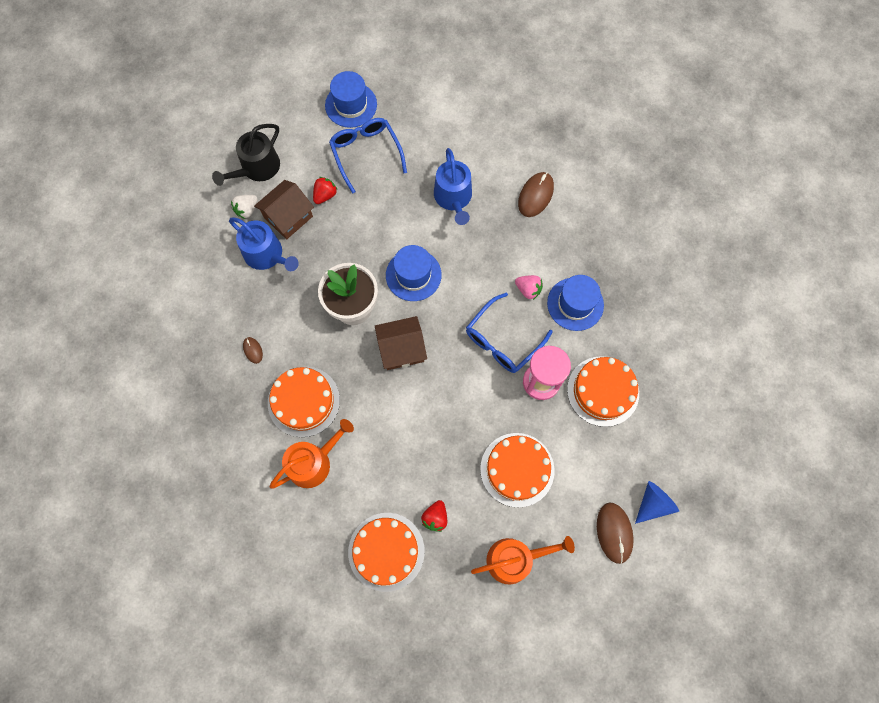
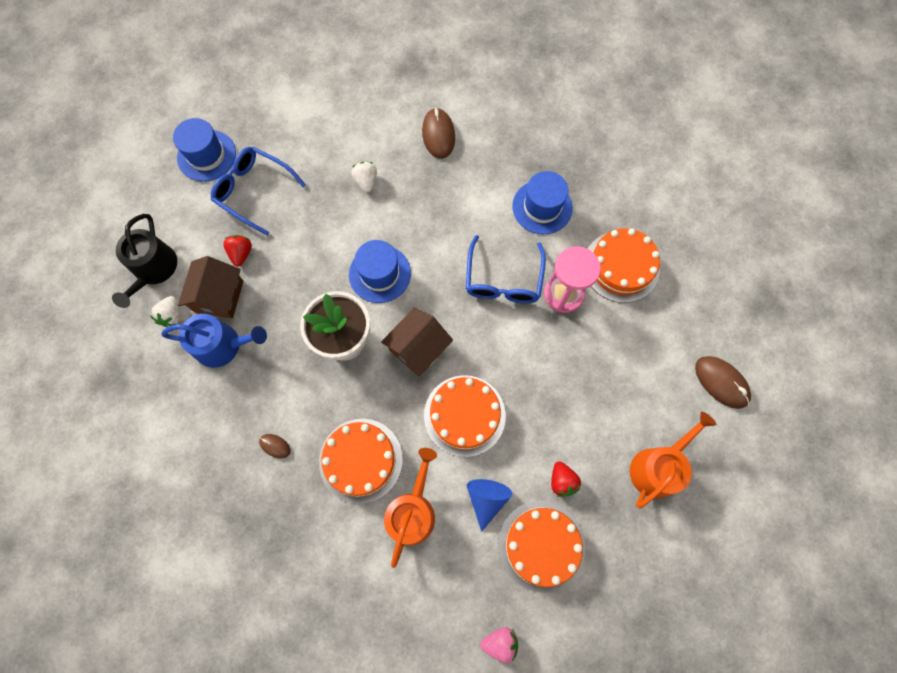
camera: 35 degrees left, 0 degrees up
(453, 198) = (366, 181): blue watering can -> white strawberry
(517, 469) = (600, 385): orange cake -> orange cake (464, 415)
(528, 290) = (492, 221): pink strawberry -> pink strawberry (500, 642)
(653, 503) = (733, 334): blue cone -> blue cone (486, 499)

